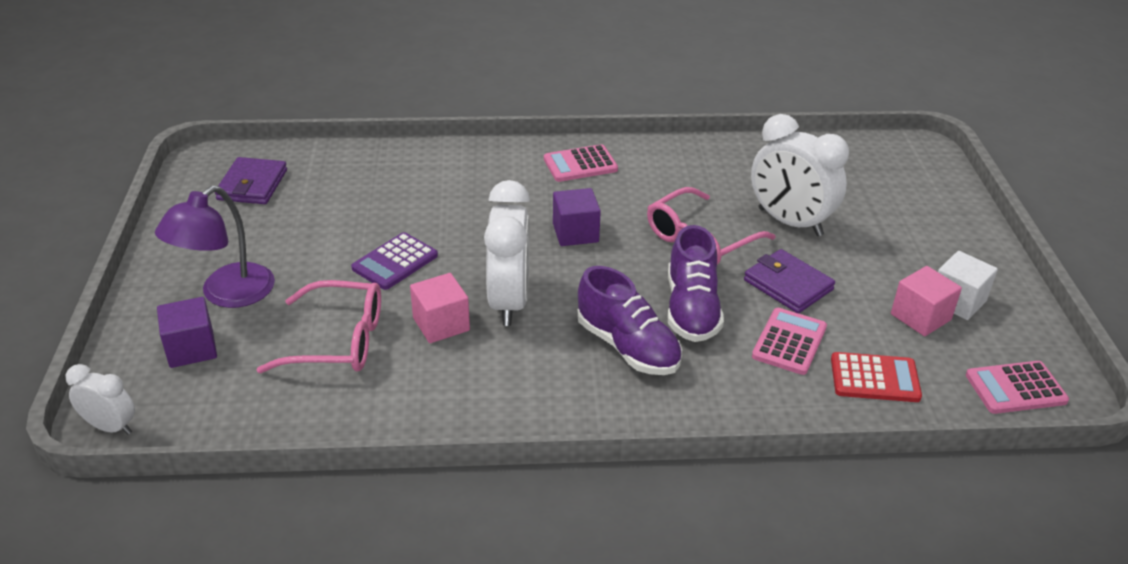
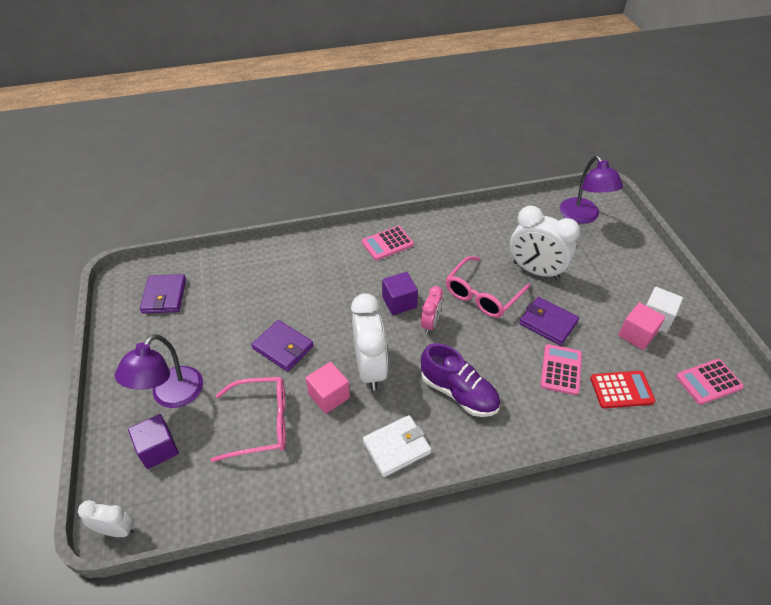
camera: 10 degrees left, 10 degrees up
(395, 262) = (283, 347): purple calculator -> purple wallet
(518, 395) = (397, 447): none -> white wallet
(612, 263) = (430, 324): none -> pink clock
(691, 309) = (492, 354): purple shoe -> none
(884, 167) = (583, 216): none -> purple lamp

